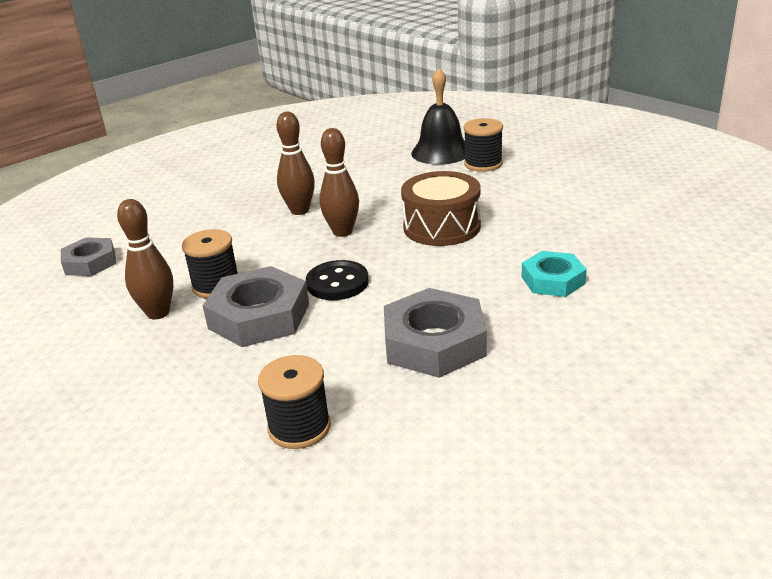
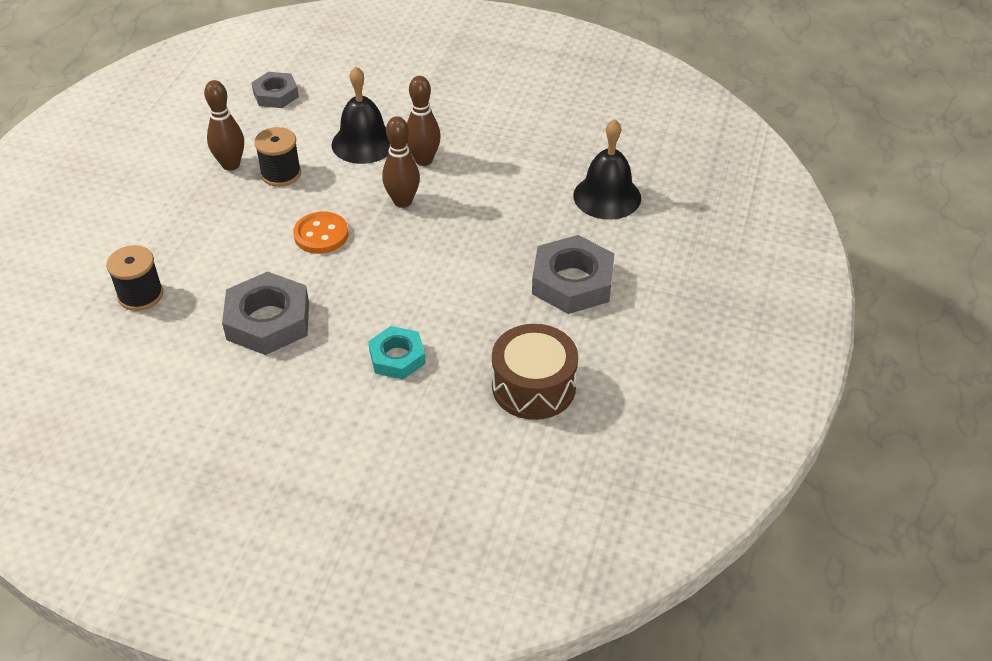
camera: 55 degrees right, 15 degrees up
(235, 233) = (363, 143): none -> black bell
(259, 316) = (254, 216): grey nut -> grey nut (572, 282)
(337, 283) = (321, 235): black button -> orange button
(442, 227) = (449, 257): brown drum -> brown drum (533, 386)
(483, 164) = (599, 236): black spool -> none

